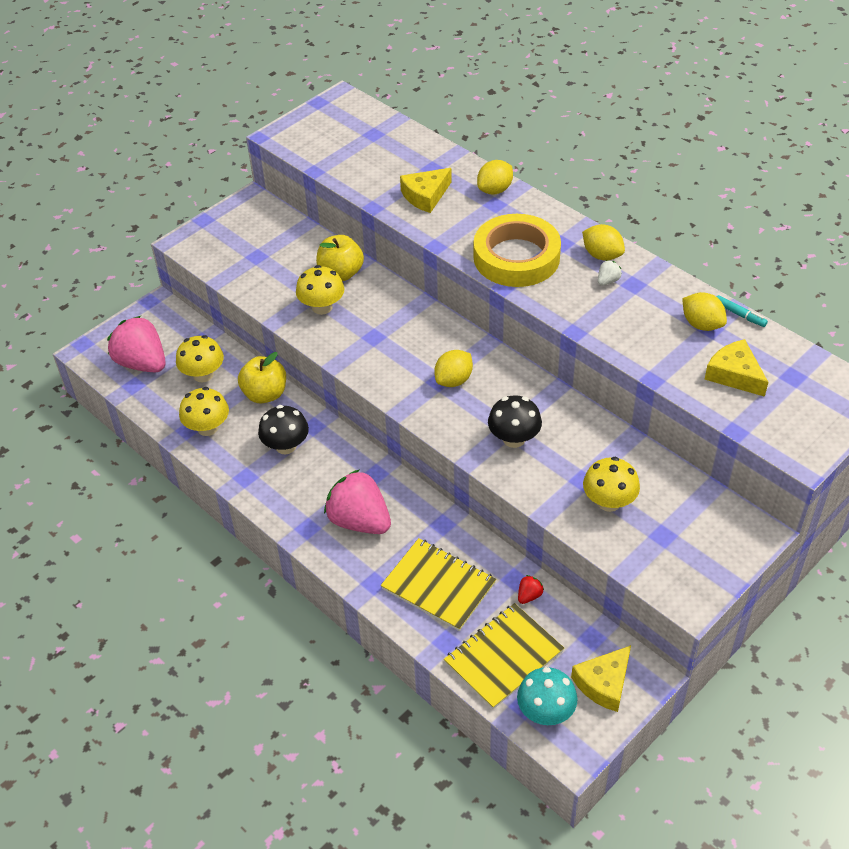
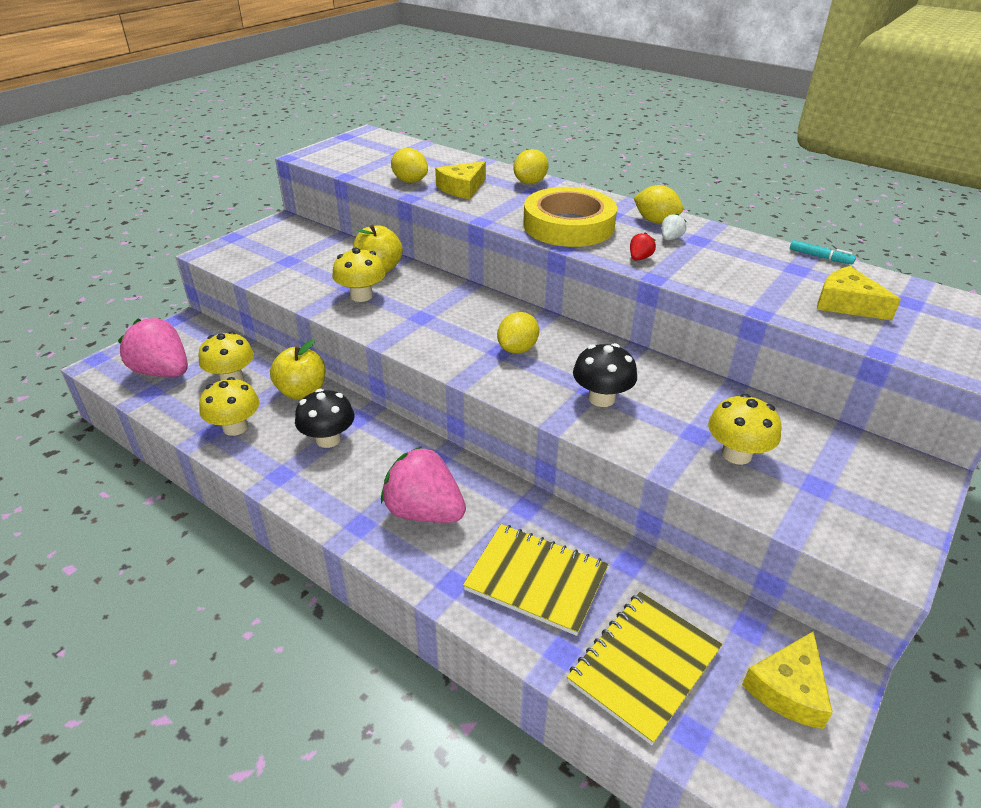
camera: 10 degrees left, 10 degrees down
(529, 596) = (652, 581): red strawberry -> red strawberry (639, 258)
(545, 712) = (725, 740): turquoise mushroom -> none
(701, 324) = (786, 266): yellow lemon -> yellow lemon (410, 181)

